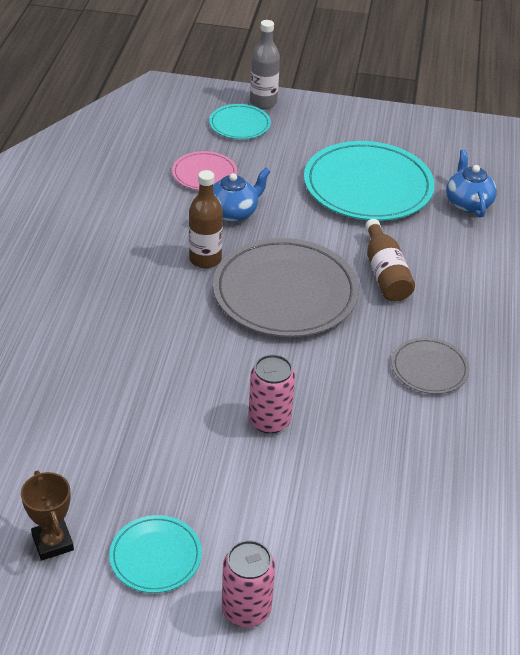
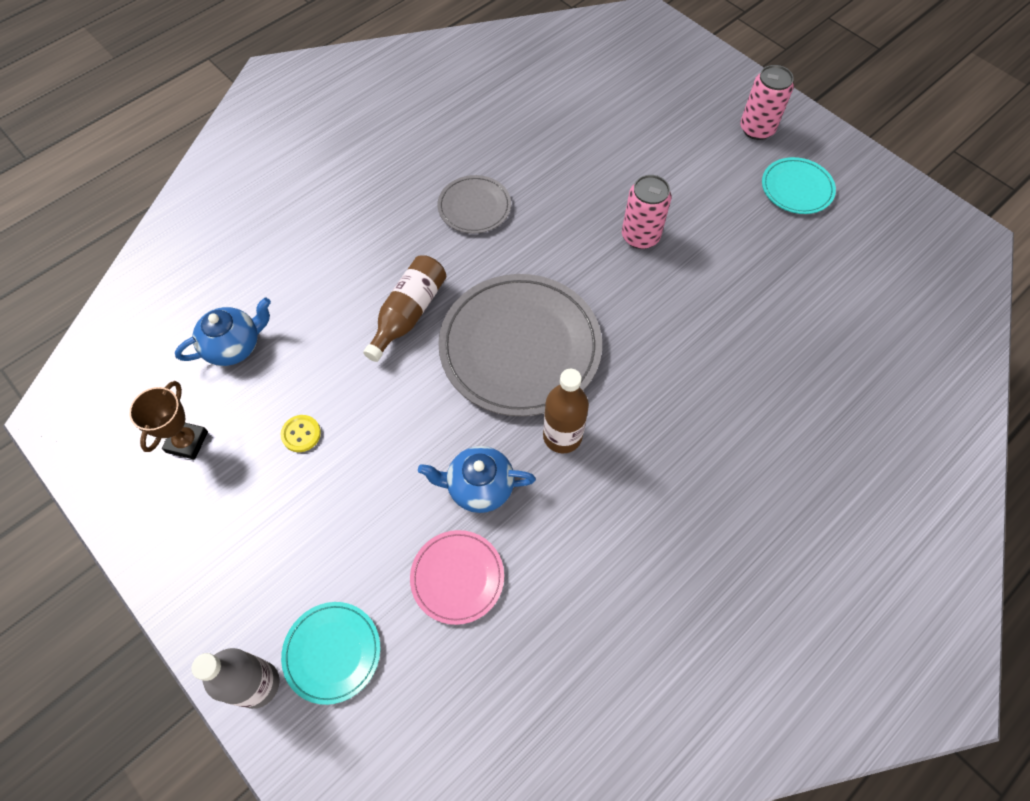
camera: 140 degrees left, 20 degrees up
(53, 542) = (867, 235): brown trophy -> brown trophy (187, 442)
(368, 186) = (301, 434): turquoise plate -> yellow button
(468, 203) = (234, 346): blue teapot -> blue teapot turned 150 degrees counterclockwise

